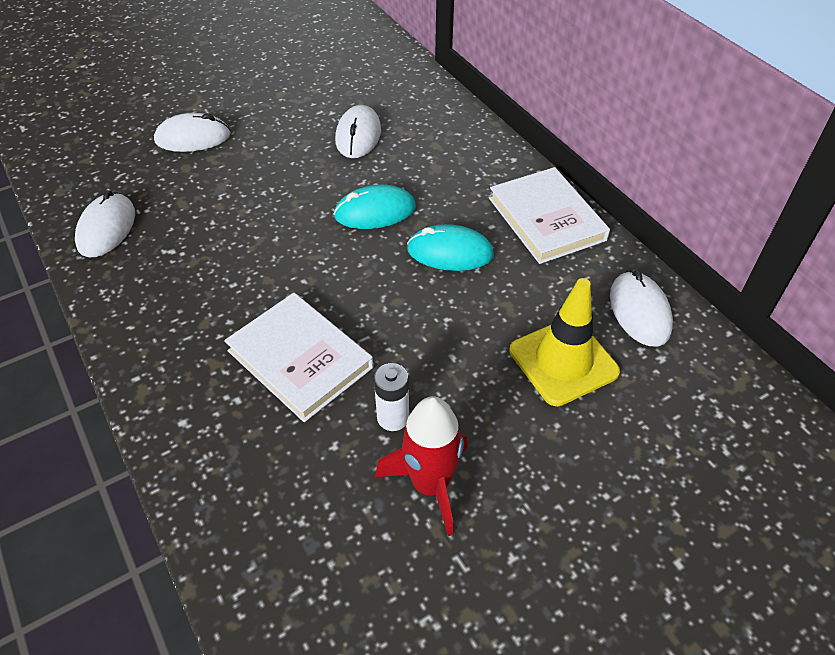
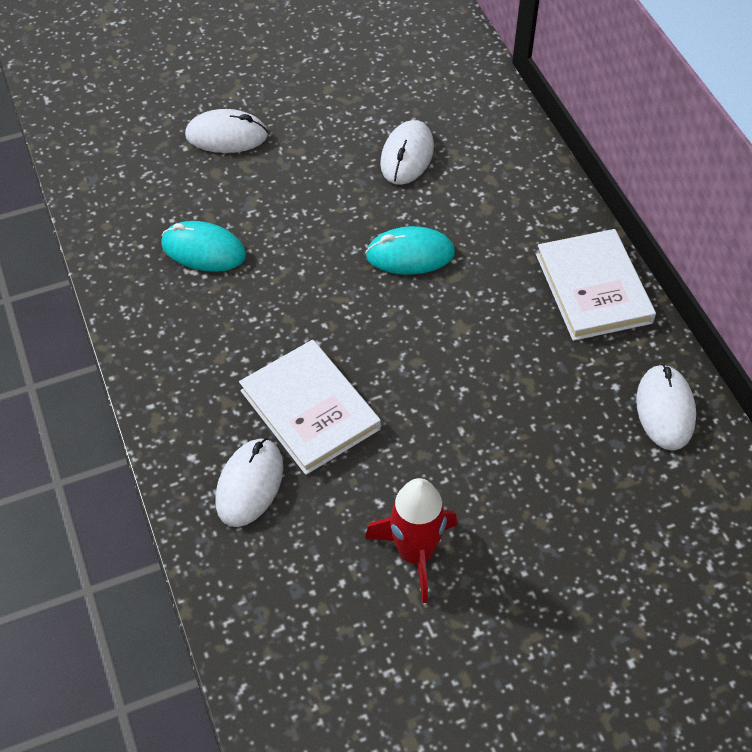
camera: 10 degrees right, 5 degrees up
(107, 228) = (130, 237): white mouse -> white mouse (250, 484)
(393, 417) = (391, 483): white battery -> none
(450, 252) = (481, 314): turquoise mouse -> turquoise mouse (203, 250)
(563, 361) = (571, 451): yellow traffic cone -> none

